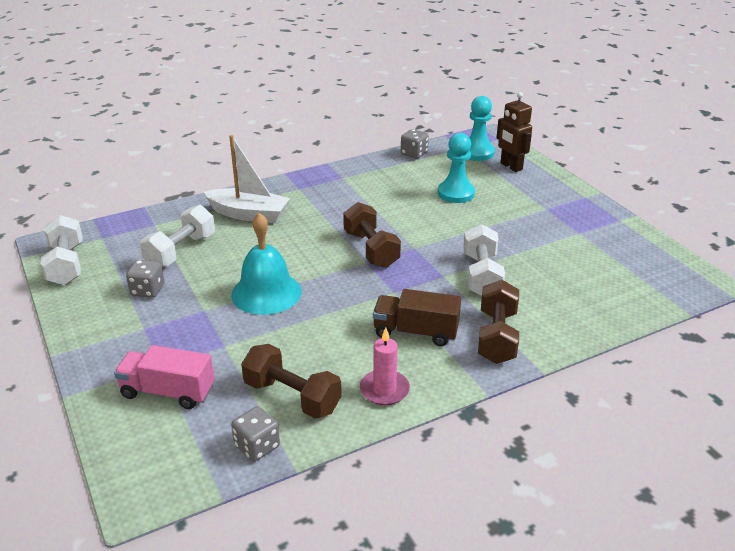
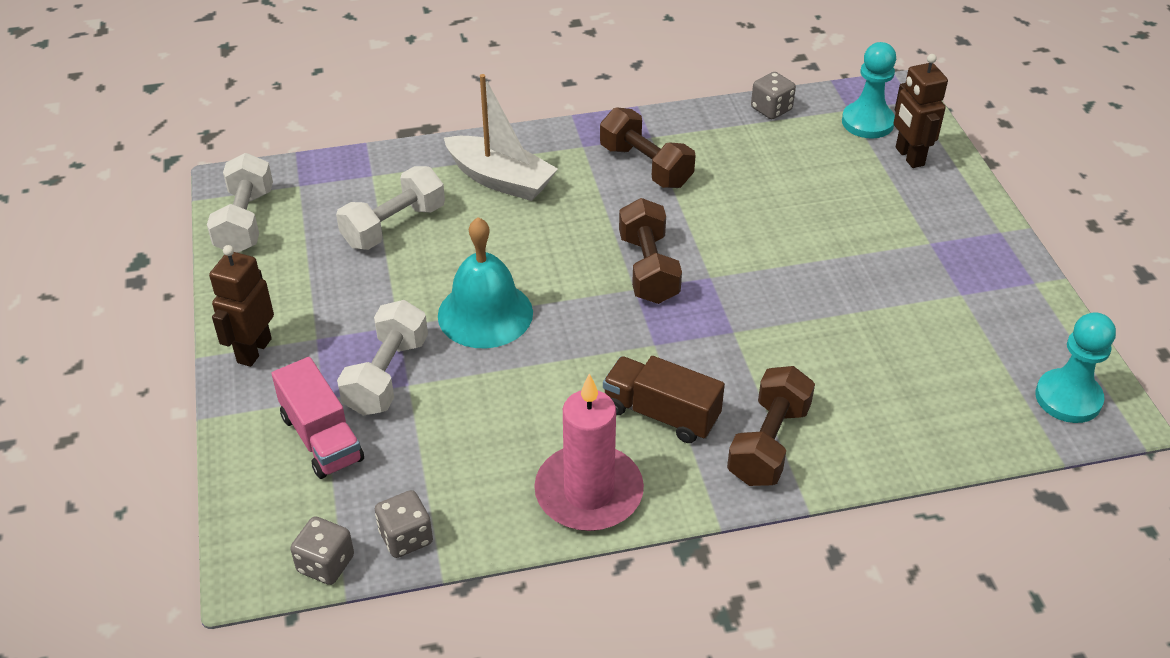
camera: 15 degrees right, 10 degrees up
(96, 344) = (253, 350): none -> brown robot
(148, 290) = (336, 281): grey dice -> grey dice (326, 564)
(168, 392) = (321, 438): pink truck -> pink truck turned 150 degrees counterclockwise
(292, 396) = (470, 477): brown dumbbell -> brown dumbbell (646, 166)
(384, 390) = (589, 492): pink candle -> pink candle, size x1.64
(456, 193) = (806, 192): turquoise pawn -> turquoise pawn (1068, 398)
(481, 275) = (786, 341): white dumbbell -> white dumbbell (386, 375)

